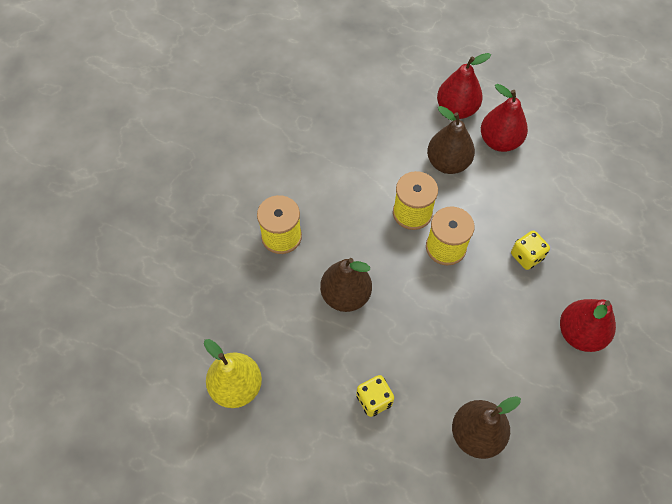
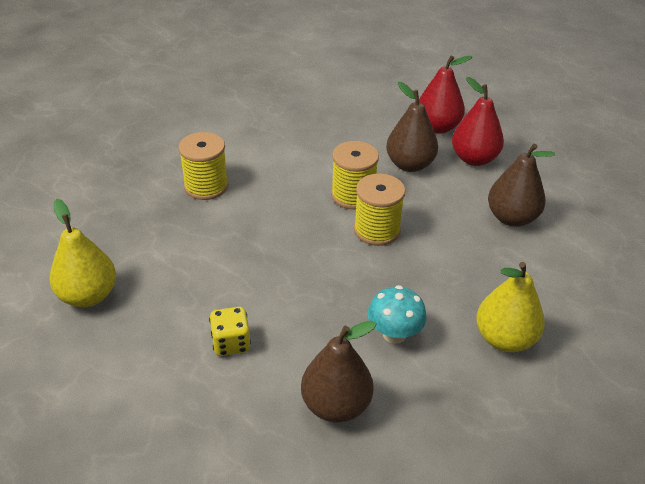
camera: 15 degrees right, 20 degrees down
(345, 295) = (247, 246): brown pear -> brown pear (511, 218)
(496, 353) = (394, 334): none -> turquoise mushroom
(526, 256) = (466, 256): yellow dice -> none
(580, 333) = (504, 339): red pear -> yellow pear

